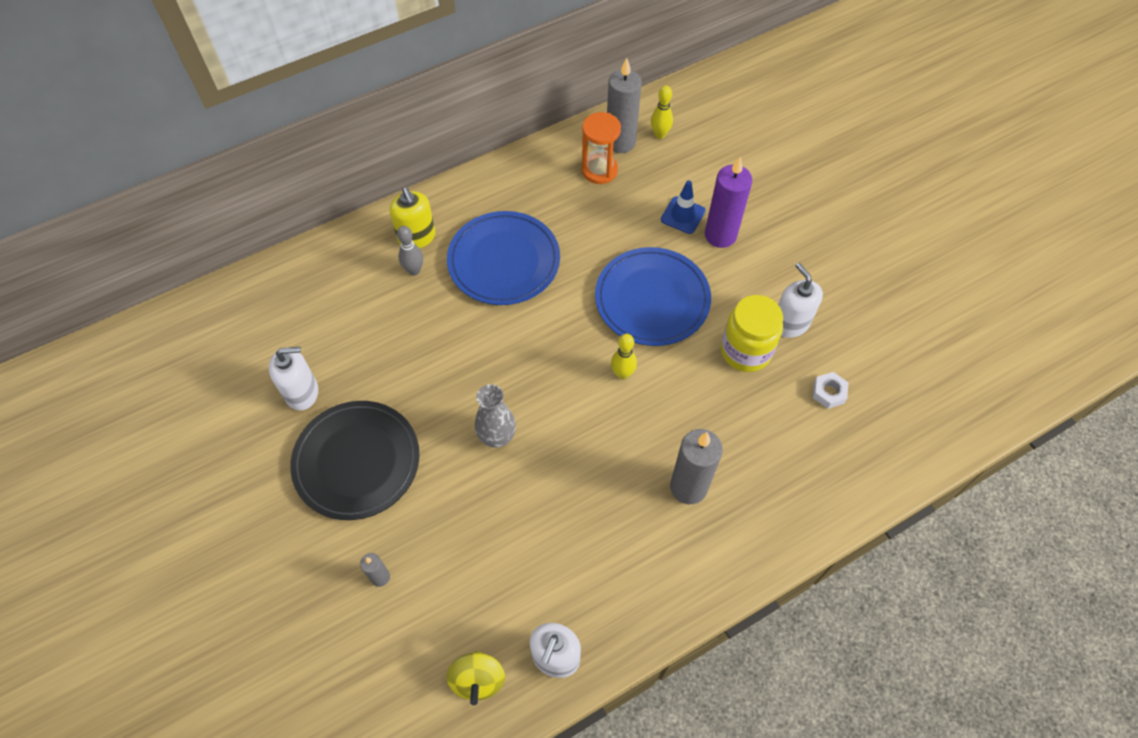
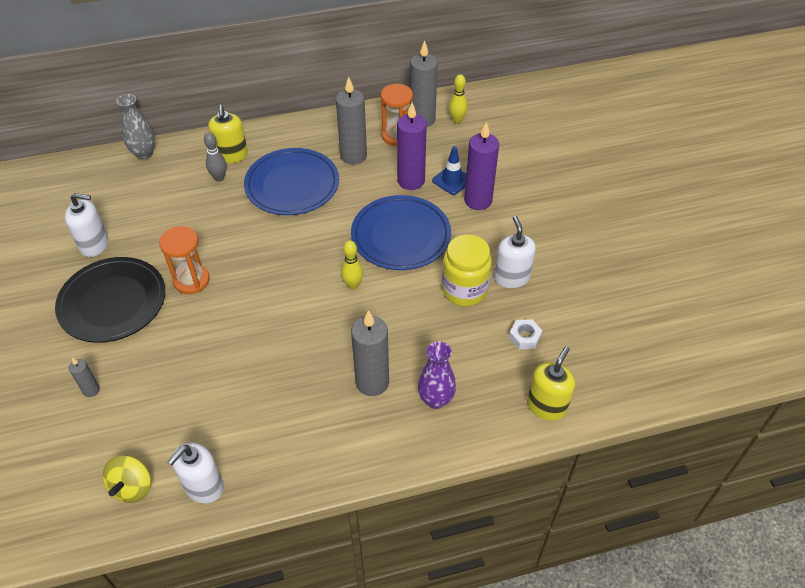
camera: 15 degrees right, 10 degrees down
(437, 412) = (191, 280): none -> orange hourglass
(497, 437) = (230, 309): grey vase -> grey vase (144, 154)
(559, 207) = (353, 156): none -> grey candle
(637, 226) = (411, 181): none -> purple candle
(763, 490) = (436, 399): none -> purple vase
(878, 468) = (546, 406): none -> yellow soap dispenser

